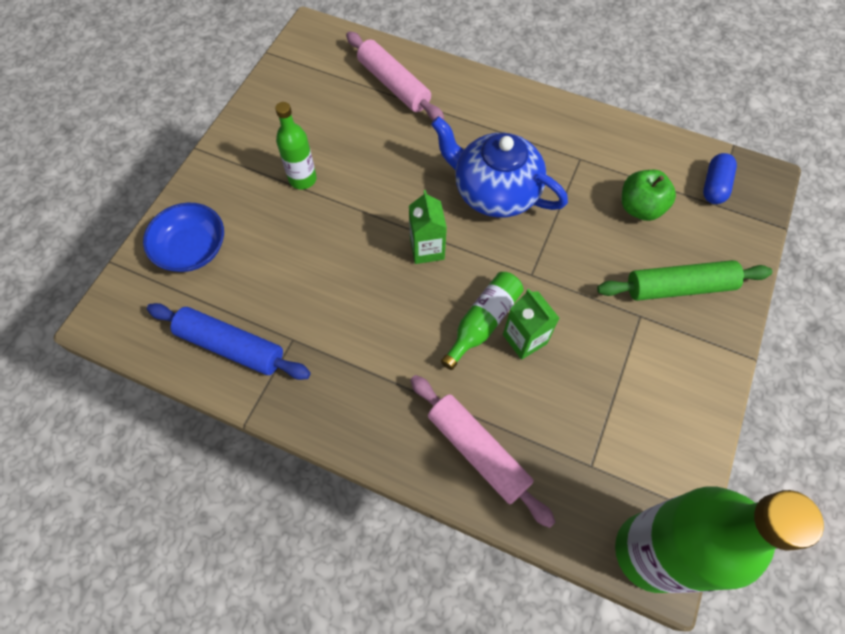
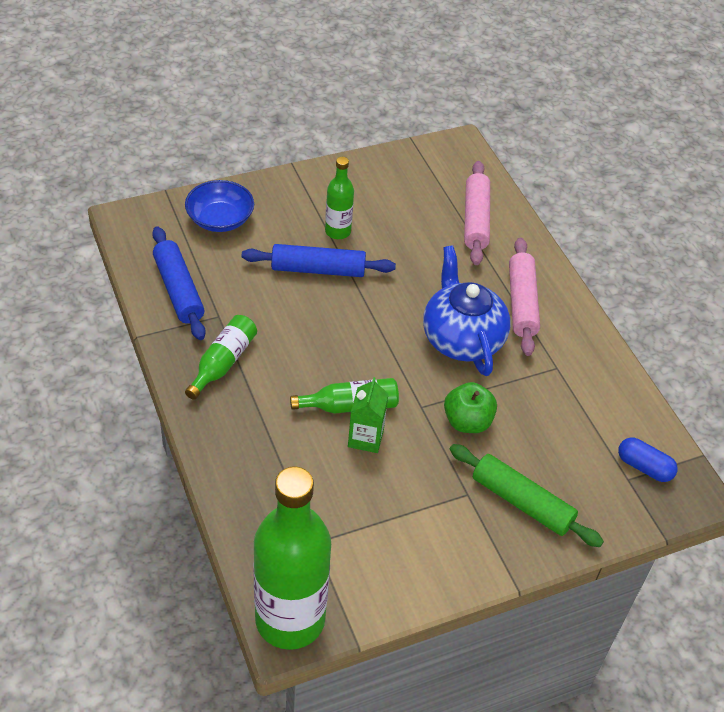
camera: 40 degrees right, 15 degrees down
(325, 226) = (318, 269): none -> blue rolling pin
(345, 378) = (223, 362): none -> green bottle
(427, 249) = (368, 335): green carton -> none
(477, 451) = (253, 470): pink rolling pin -> pink rolling pin (521, 303)
(640, 208) = (561, 433): green apple -> green apple (467, 422)
(714, 186) = (644, 467): blue capsule -> blue capsule turned 60 degrees clockwise

